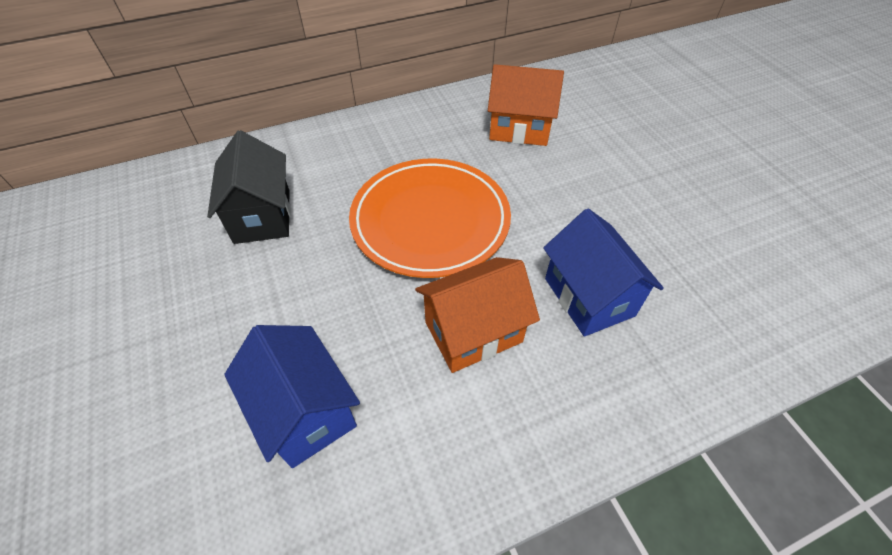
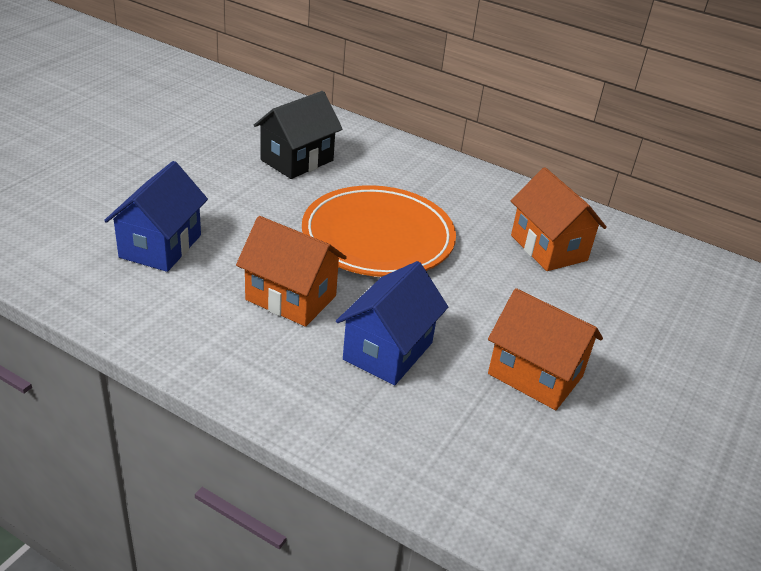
camera: 50 degrees right, 15 degrees down
(662, 220) = (535, 375): none -> orange house

